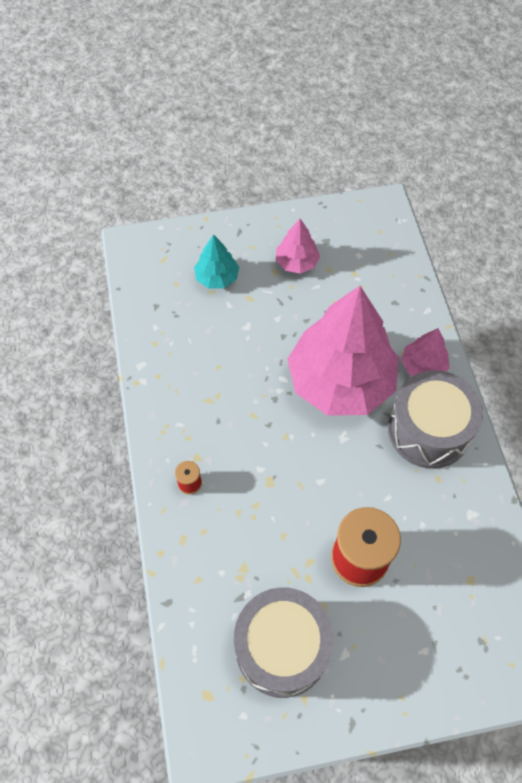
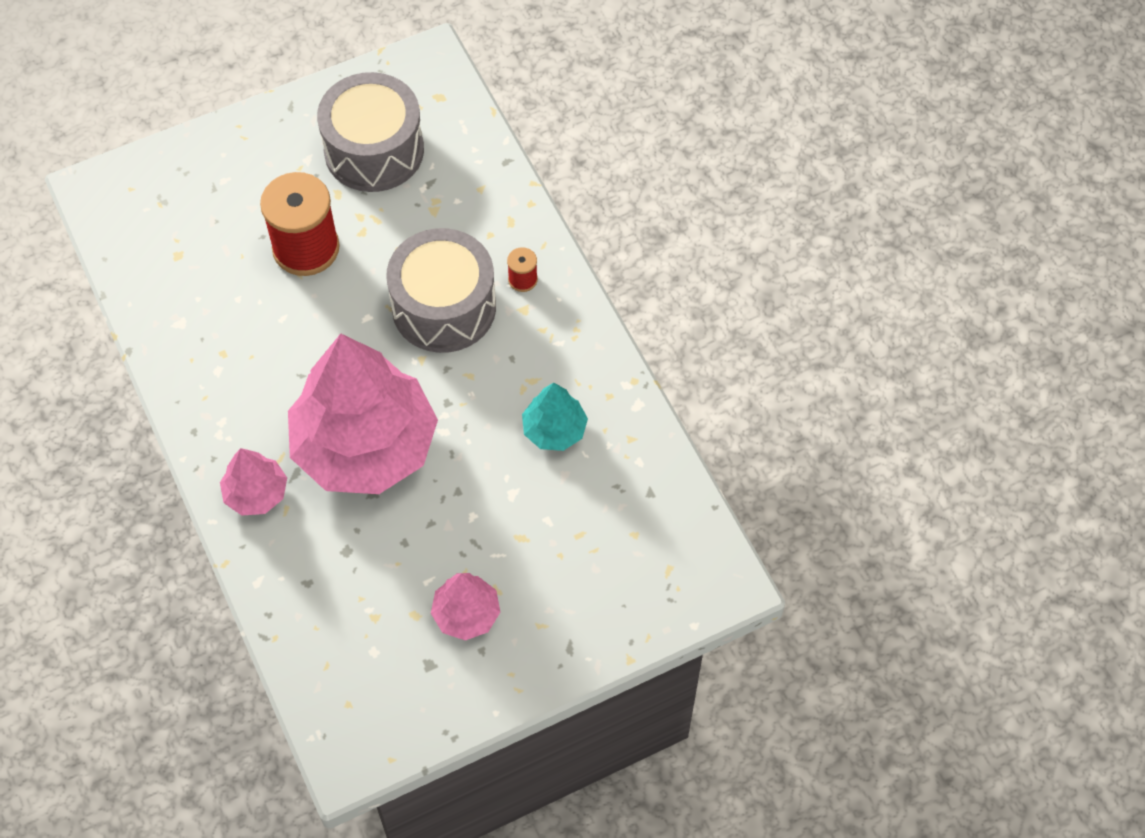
camera: 165 degrees right, 0 degrees up
(217, 277) = (578, 558): turquoise tree -> turquoise tree (554, 430)
(428, 430) = (240, 409): grey drum -> grey drum (444, 307)

